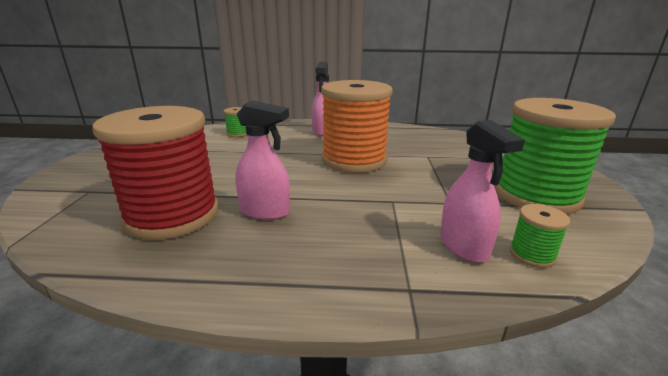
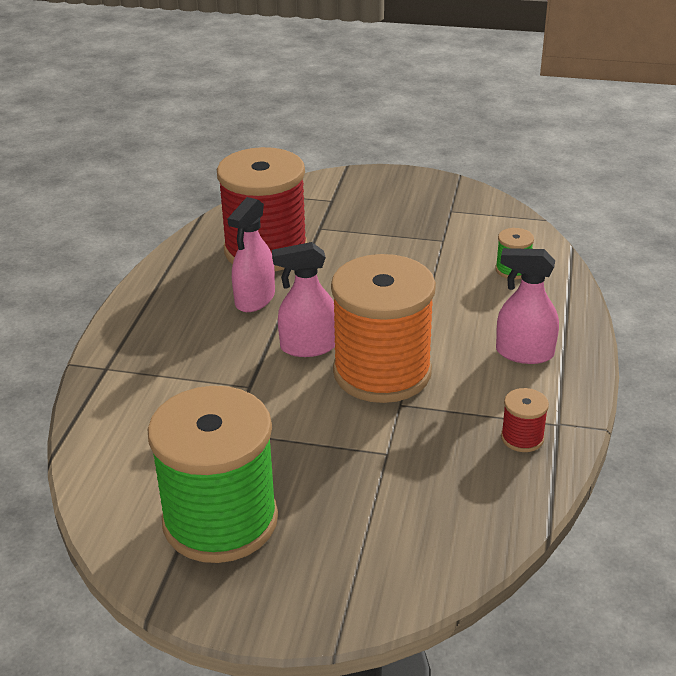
camera: 100 degrees right, 10 degrees up
(392, 132) = (522, 438): none -> red spool
(464, 246) = (143, 414): pink spray bottle -> pink spray bottle (308, 347)
(532, 254) = (110, 455): green spool -> none

